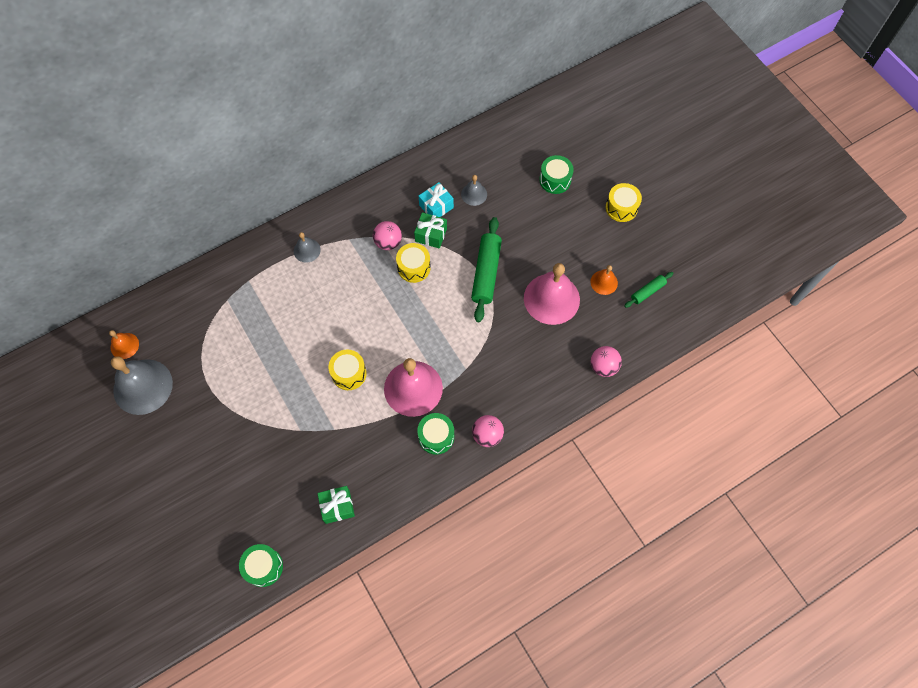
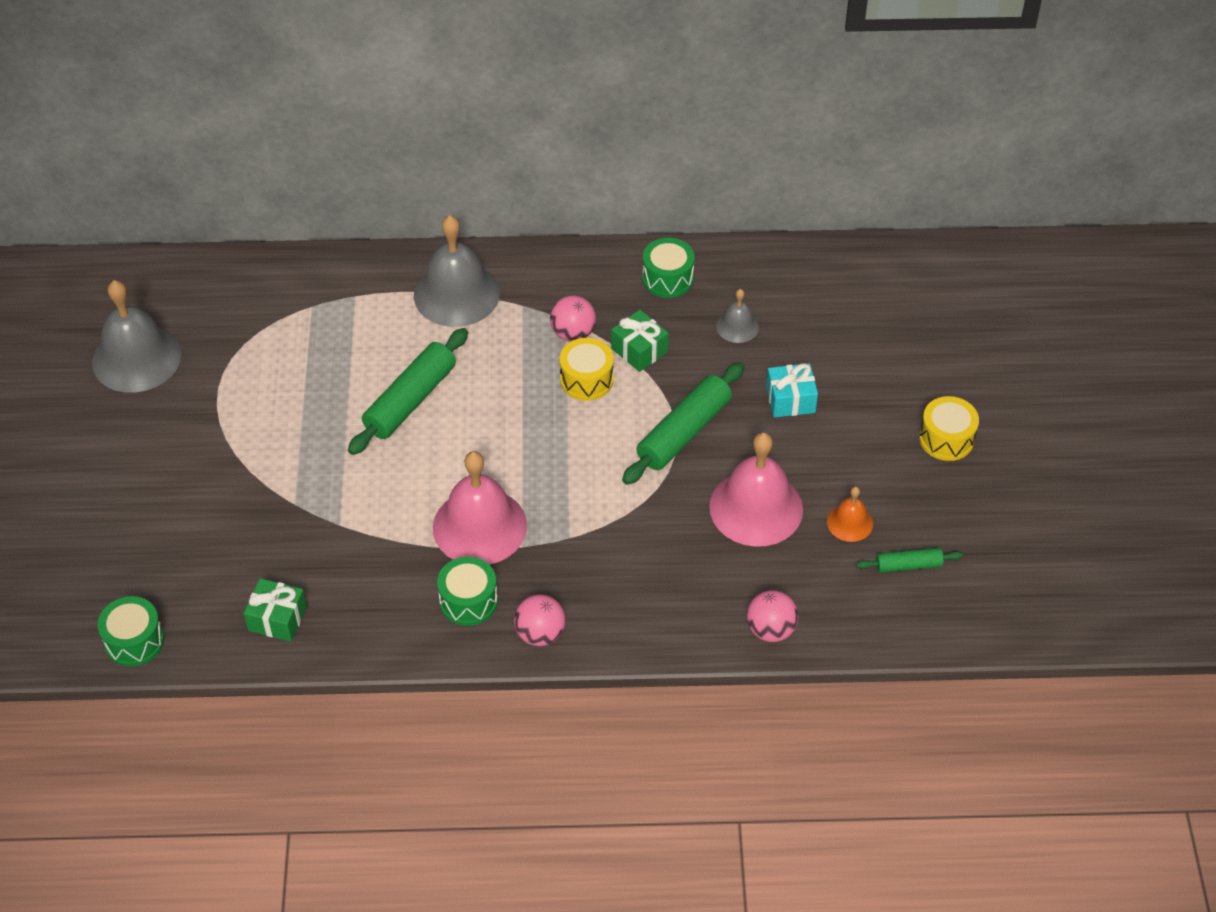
camera: 30 degrees right, 15 degrees down
(124, 345) = (148, 301): orange bell -> none
(307, 250) = (456, 294): grey bell -> grey bell, size x2.03
(324, 330) = (410, 400): none -> green rolling pin
(349, 373) = (406, 467): yellow drum -> none
(436, 206) = (672, 318): turquoise gift -> turquoise gift (790, 400)
(555, 180) = (870, 359): green drum -> green drum (667, 278)

